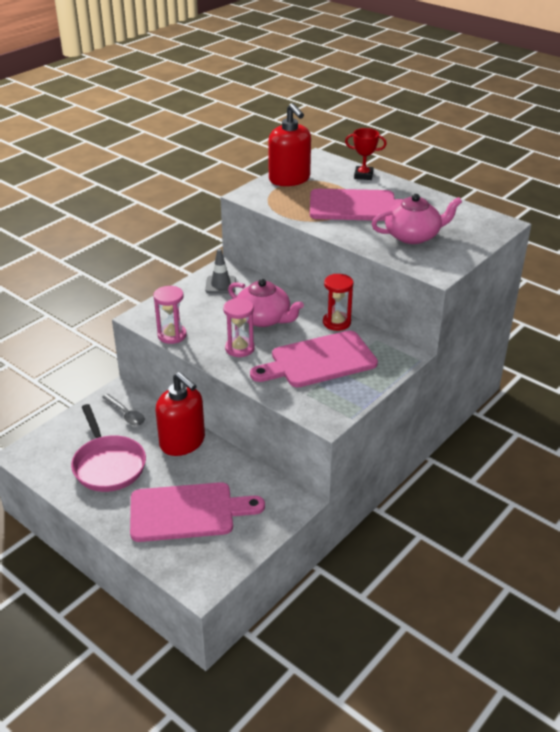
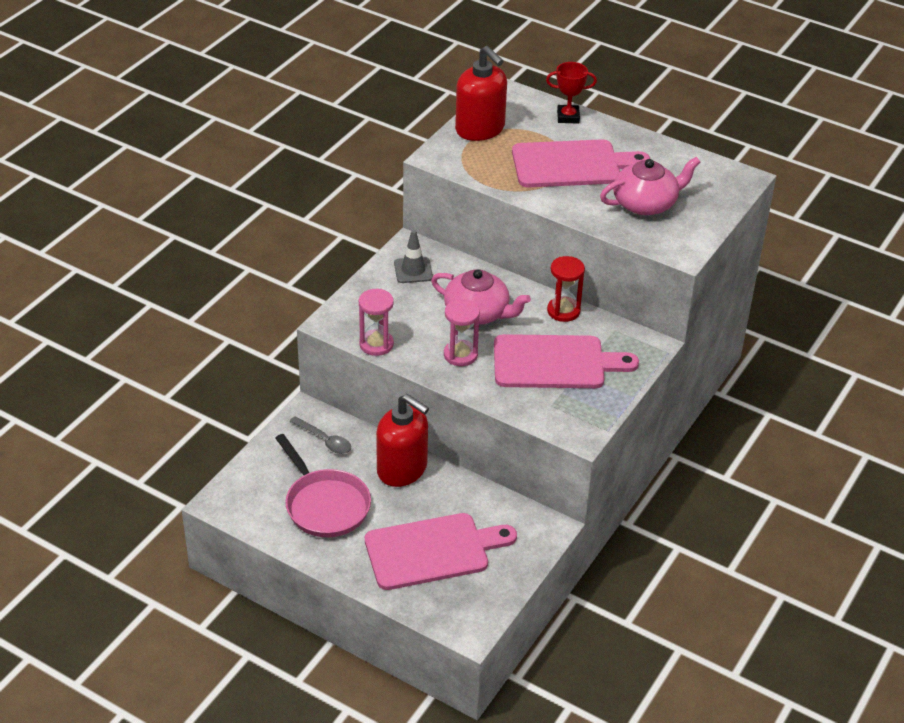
camera: 10 degrees left, 5 degrees up
(319, 361) = (555, 363): pink cutting board -> pink cutting board turned 150 degrees counterclockwise

